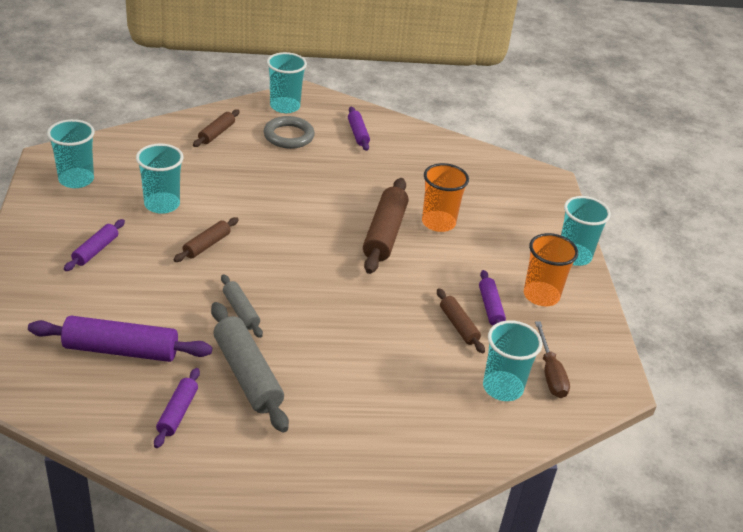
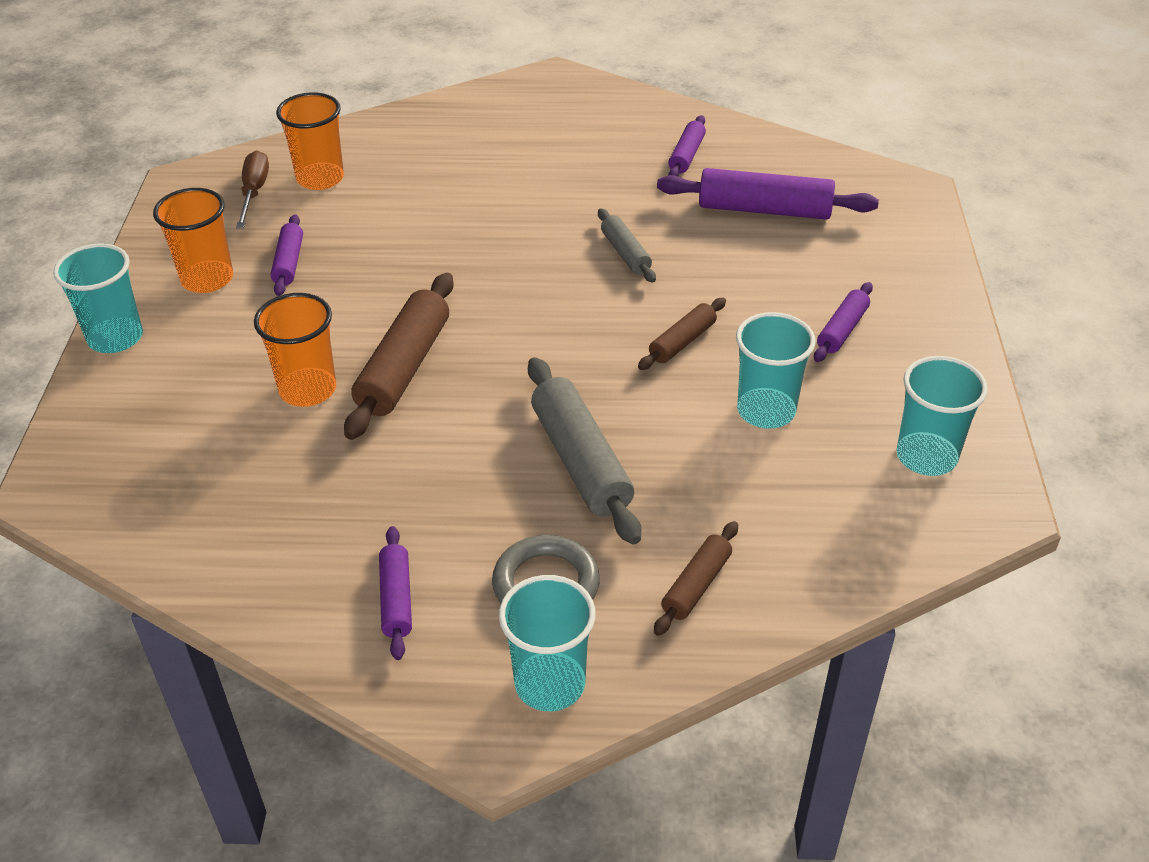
camera: 170 degrees left, 5 degrees up
(247, 375) = (614, 188): grey rolling pin -> grey rolling pin (581, 461)
(458, 326) = (343, 240): brown rolling pin -> none
(502, 388) = (320, 178): turquoise cup -> orange cup

